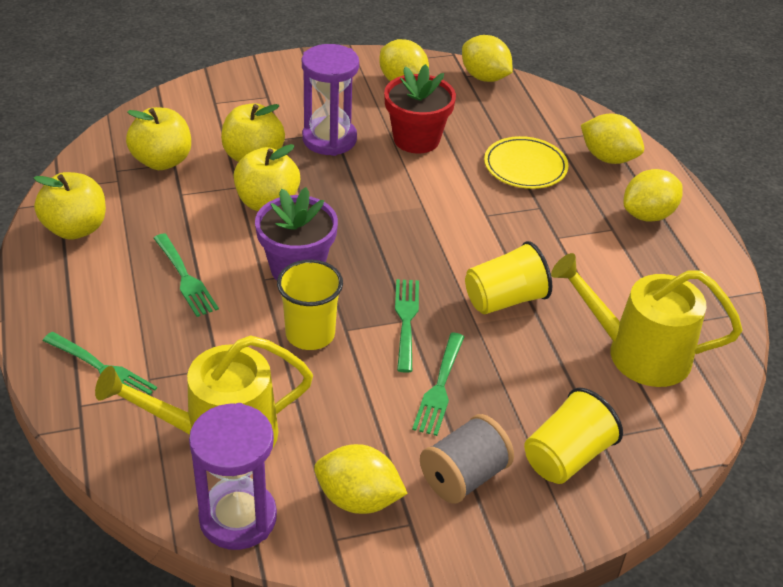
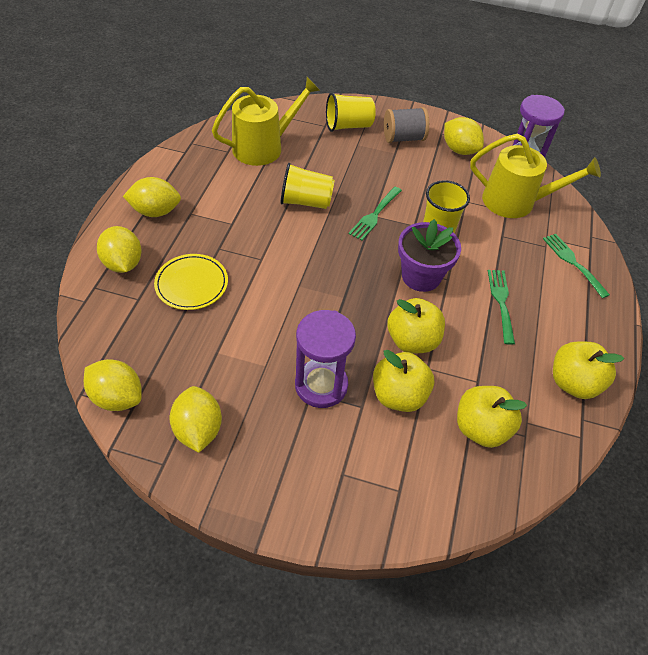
camera: 150 degrees left, 10 degrees up
(416, 139) = (248, 350): red flower pot -> none
(439, 388) = (384, 175): green fork -> none
(484, 77) = (117, 397): yellow lemon -> yellow lemon turned 45 degrees counterclockwise
(638, 353) = (263, 147): yellow watering can -> yellow watering can turned 75 degrees counterclockwise

